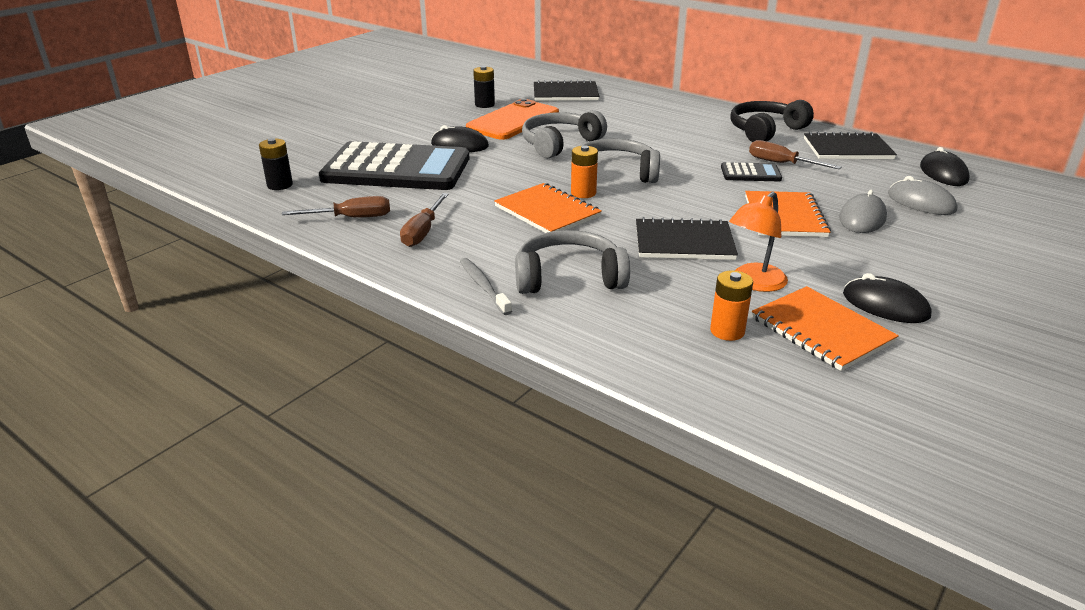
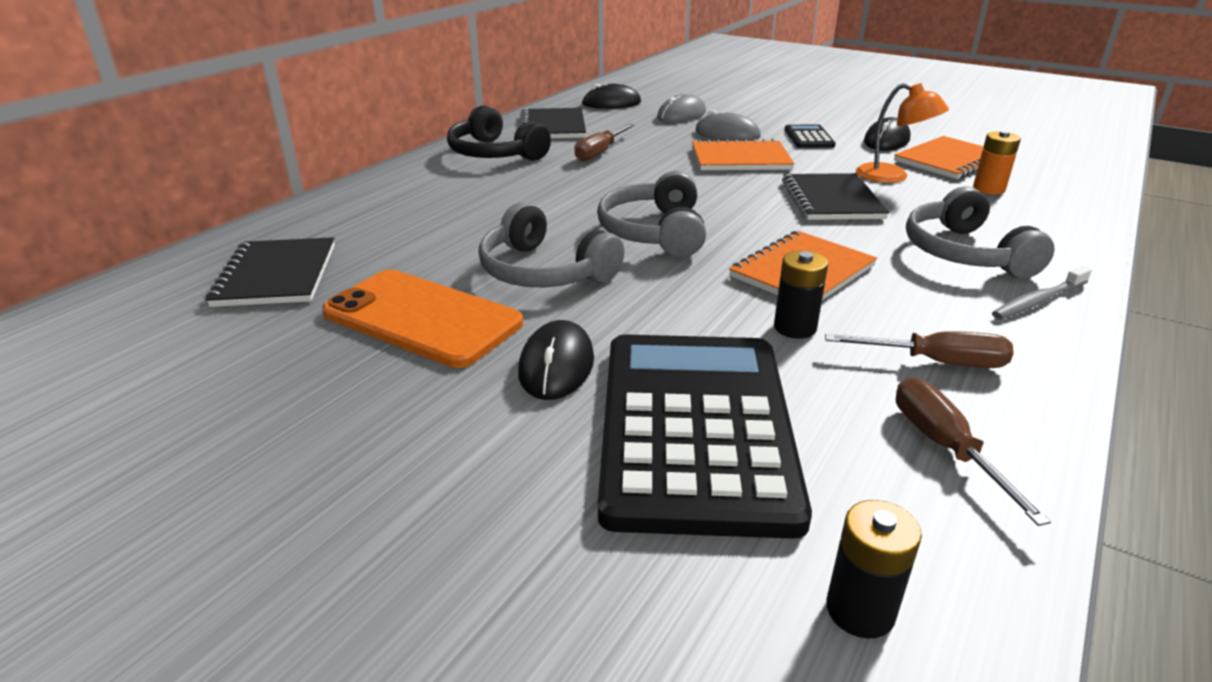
camera: 95 degrees left, 0 degrees up
(484, 104) = (308, 358): black battery -> black battery (795, 328)
(583, 193) = (729, 250): orange battery -> none
(750, 173) = (632, 166): black calculator -> black calculator (809, 137)

